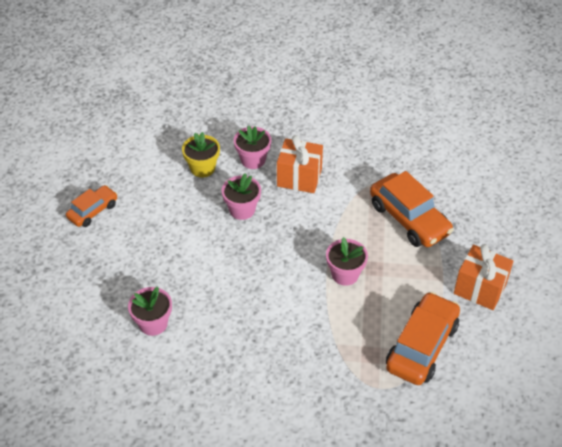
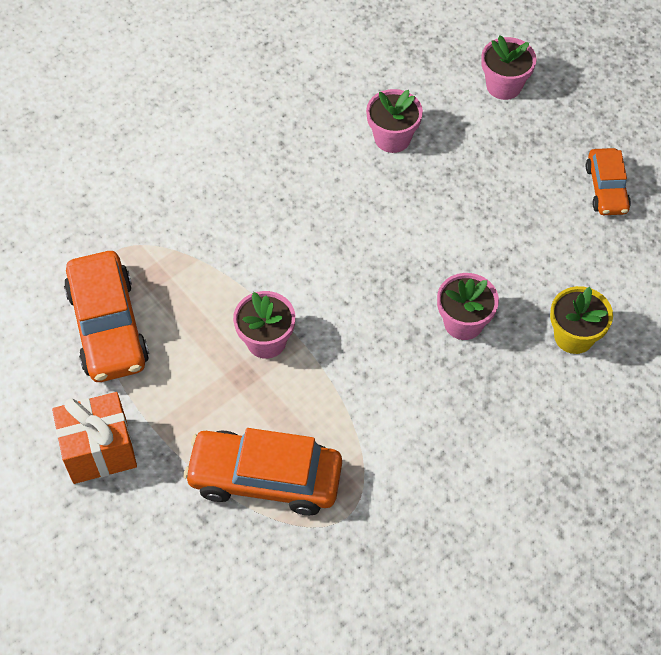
camera: 135 degrees right, 10 degrees up
(253, 160) = (535, 399): pink flower pot -> pink flower pot (504, 86)
(299, 177) = (453, 423): orange gift -> none

